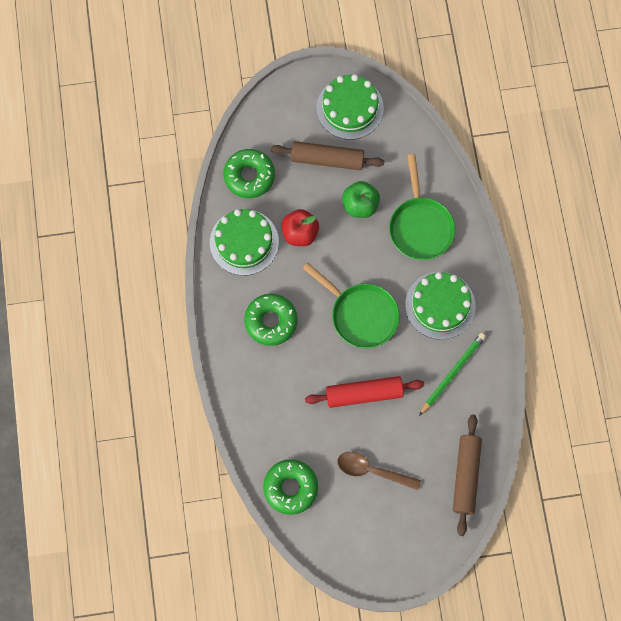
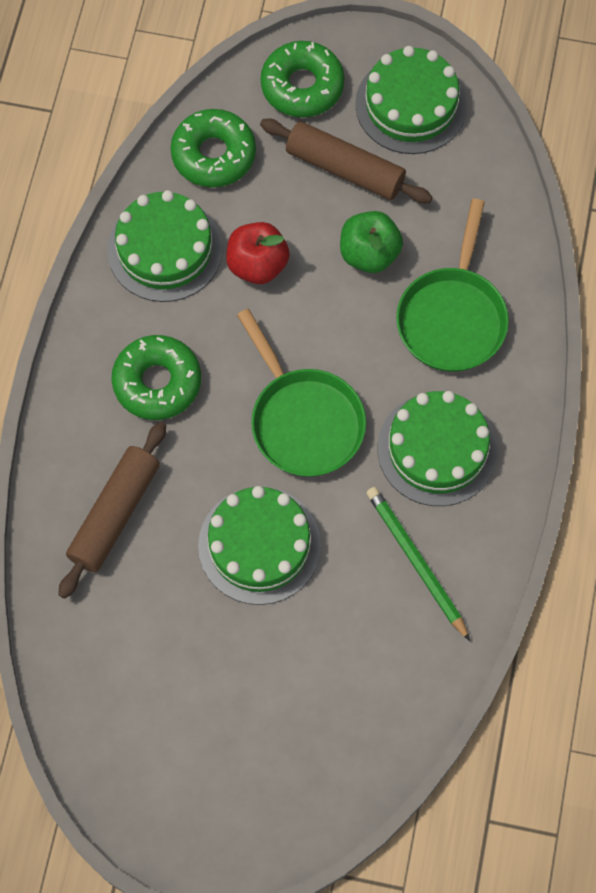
camera: 20 degrees right, 5 degrees down
(290, 488) = (82, 651): green donut -> green donut (302, 86)
(364, 394) = (259, 545): red rolling pin -> green cake
(372, 471) = (224, 671): brown spoon -> none
(452, 373) = (416, 562): green pencil -> green pencil turned 90 degrees counterclockwise
(466, 476) = (374, 735): brown rolling pin -> brown rolling pin (115, 514)

